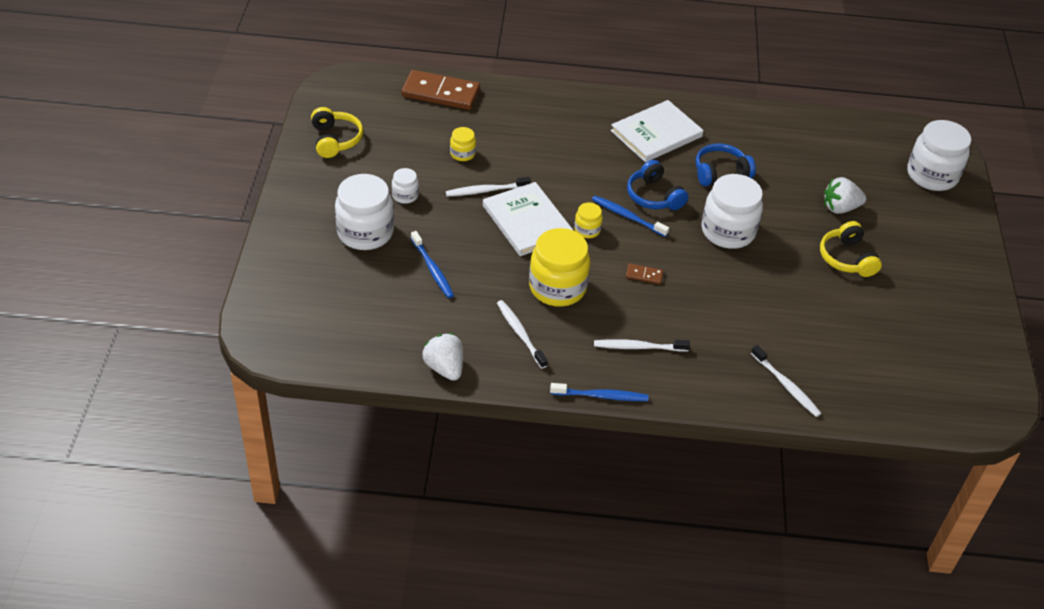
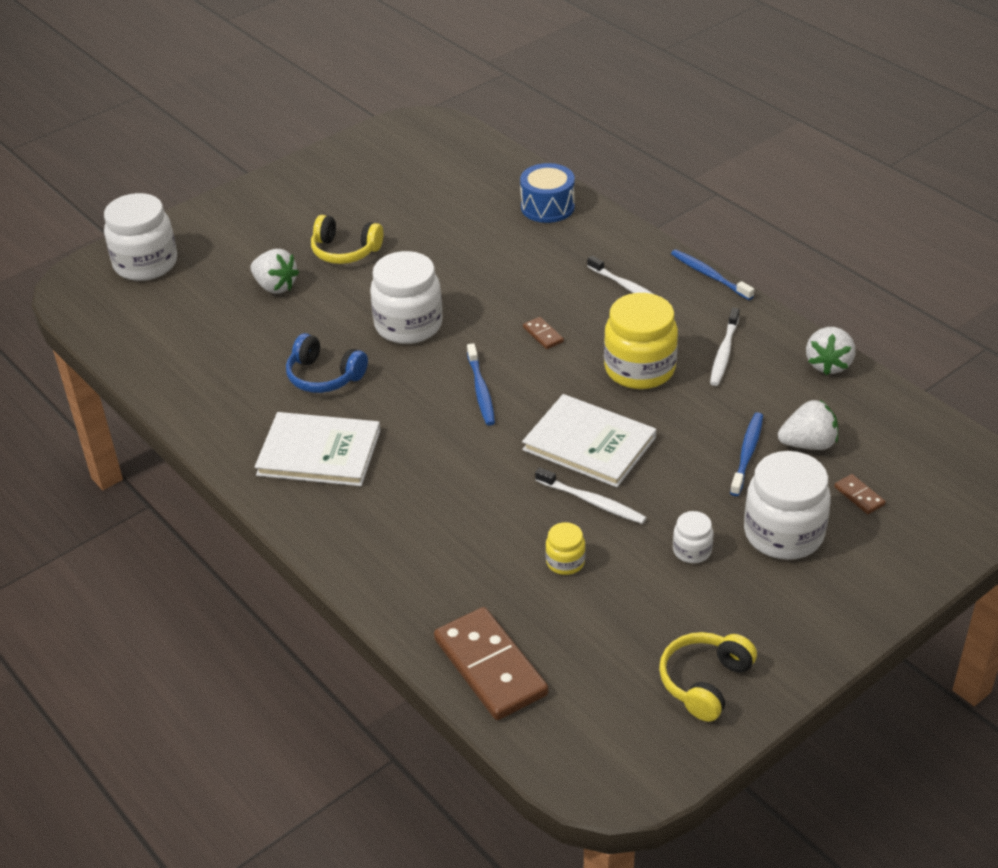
camera: 130 degrees left, 5 degrees down
(342, 280) = (859, 496): none -> brown domino
(402, 297) = (808, 444): none -> white strawberry
(527, 221) = (589, 444): white book -> white book turned 75 degrees counterclockwise
(587, 230) = (539, 401): yellow jar -> none
(654, 196) = (425, 393): blue headphones -> none
(786, 386) = (547, 207): white toothbrush -> blue drum
(846, 258) = (345, 251): yellow headphones -> yellow headphones turned 75 degrees clockwise

